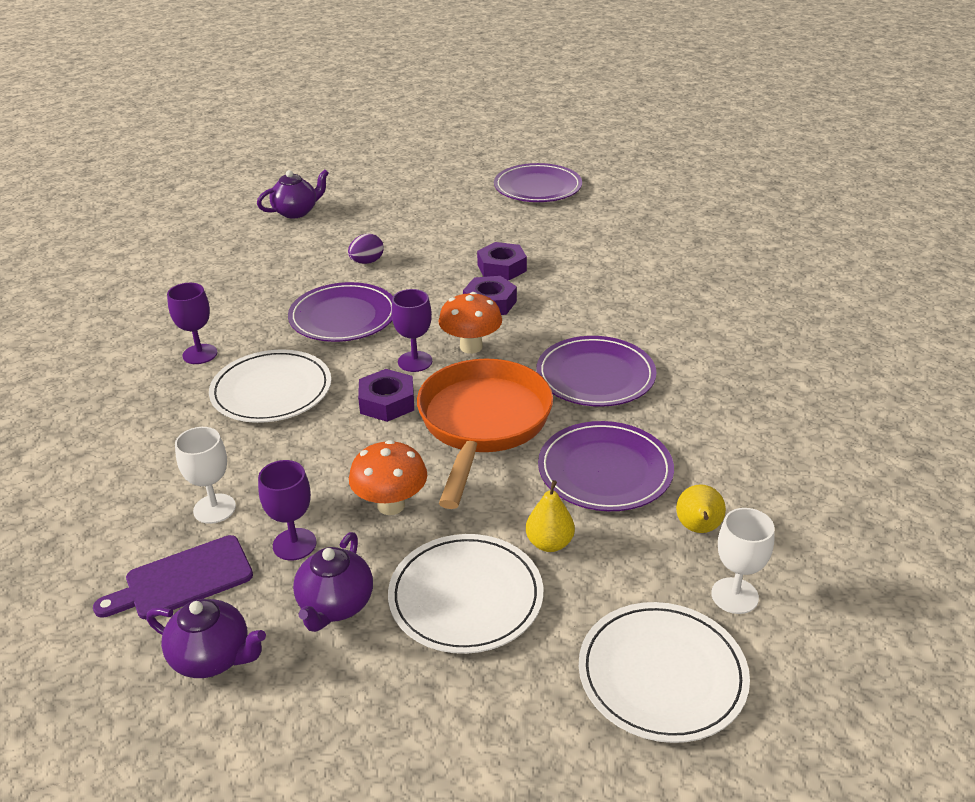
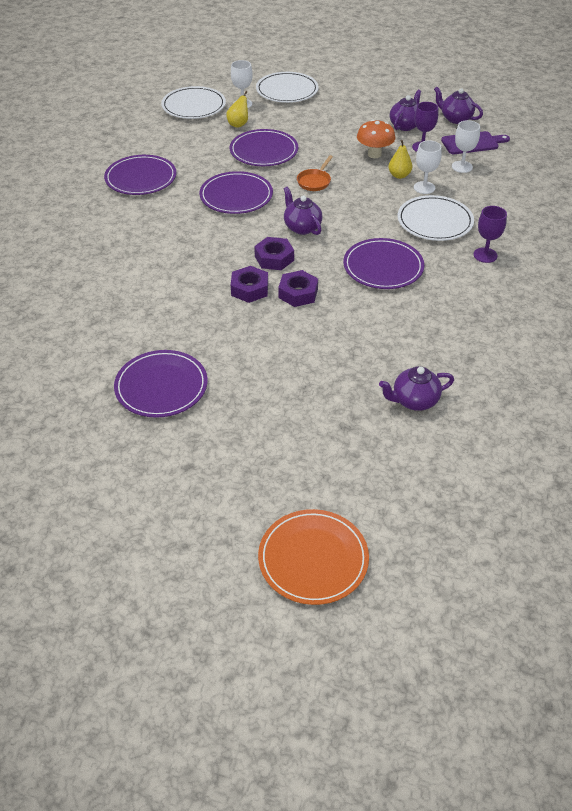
camera: 165 degrees left, 10 degrees up
(289, 448) = (424, 187): none -> white goblet
(365, 133) = (313, 559): none -> orange plate
(367, 262) = (356, 317): purple egg -> none
(387, 402) = (365, 202): purple nut -> purple nut (298, 293)
(415, 361) = (341, 224): purple goblet -> none
(466, 597) = (350, 120): white plate -> white plate (193, 106)
(471, 347) = (302, 227): orange mushroom -> purple teapot
(482, 424) = (315, 181): orange pan -> orange pan, size x0.44
(549, 543) = (307, 130): yellow pear -> yellow pear (399, 175)
(766, 377) = (141, 178): none -> purple plate

